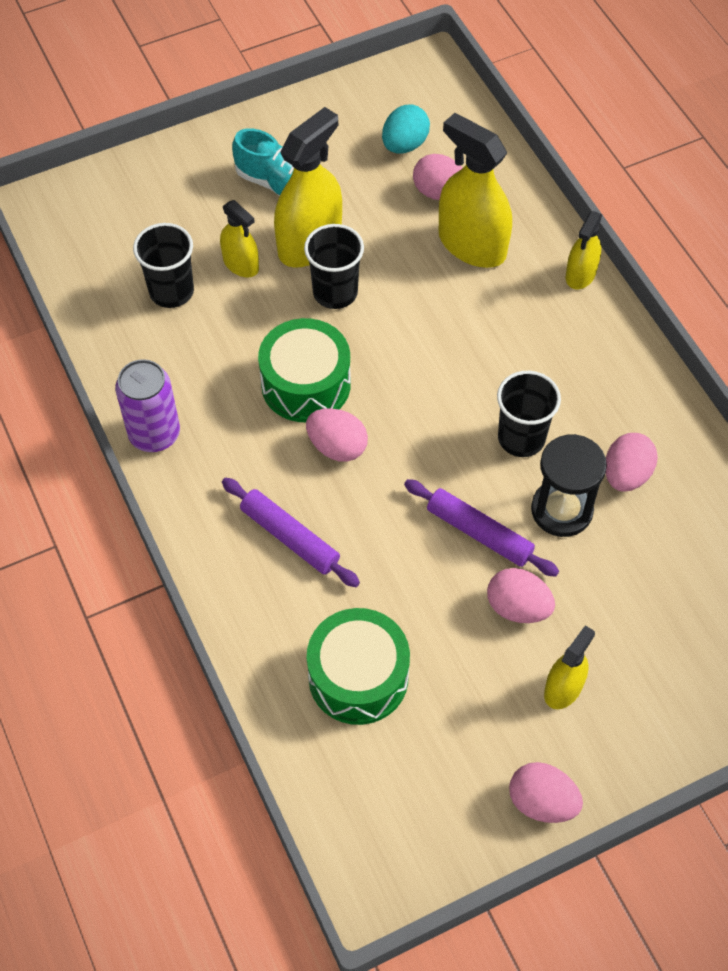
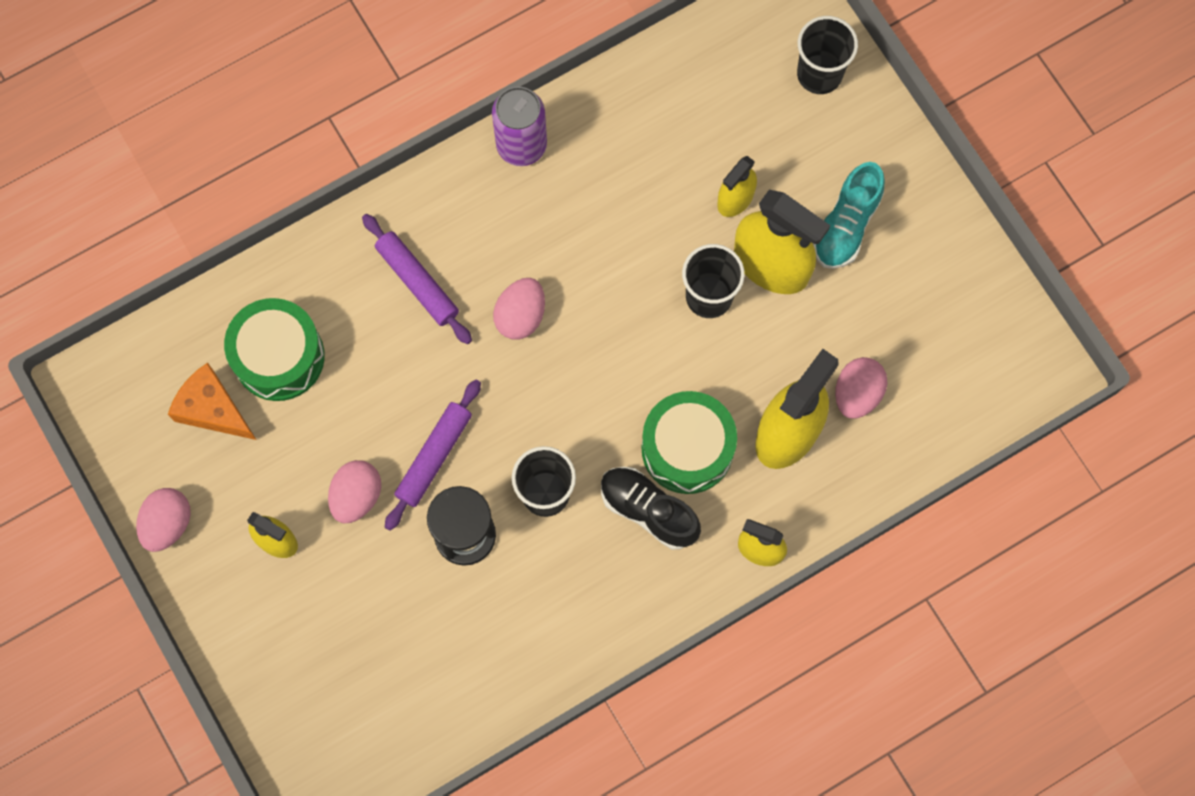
camera: 85 degrees right, 15 degrees up
(171, 291) = (693, 136): black cup -> black cup (819, 74)
(290, 537) = (417, 282): purple rolling pin -> purple rolling pin turned 75 degrees counterclockwise
(306, 384) = (591, 279): green drum -> green drum (687, 448)
(404, 145) = (922, 352): turquoise egg -> none
(412, 749) = (212, 409): none -> orange cheese
(541, 356) = (648, 510): none -> black shoe
(626, 474) = (510, 598): pink egg -> none

